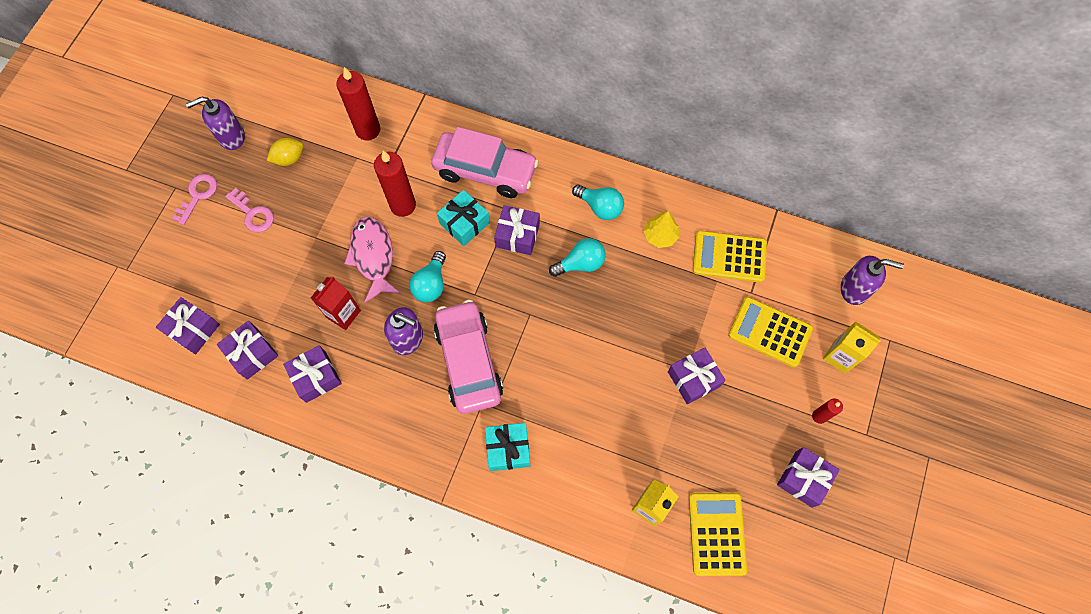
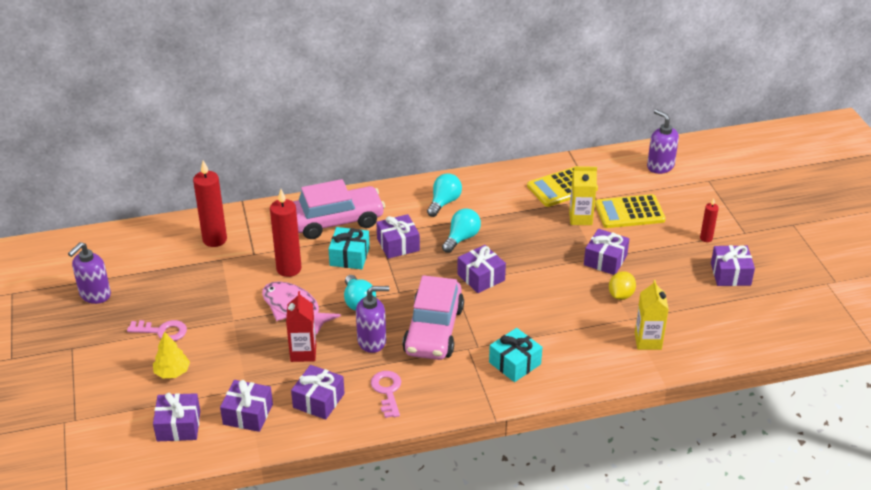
camera: 35 degrees left, 30 degrees down
(198, 195) = (99, 343): pink key -> pink key (387, 391)
(289, 158) = (162, 285): yellow lemon -> yellow lemon (620, 295)
(469, 361) = (433, 330): pink car -> pink car turned 120 degrees counterclockwise
(560, 324) = (481, 277): none -> purple gift
(600, 207) = (444, 202): turquoise light bulb -> turquoise light bulb turned 60 degrees counterclockwise
(660, 235) = (503, 198): yellow tree -> yellow tree (172, 372)
(716, 533) = (706, 331): yellow calculator -> none
(839, 356) = (686, 203): yellow carton -> yellow carton (580, 218)
(854, 289) = (660, 166): purple soap dispenser -> purple soap dispenser turned 105 degrees counterclockwise

